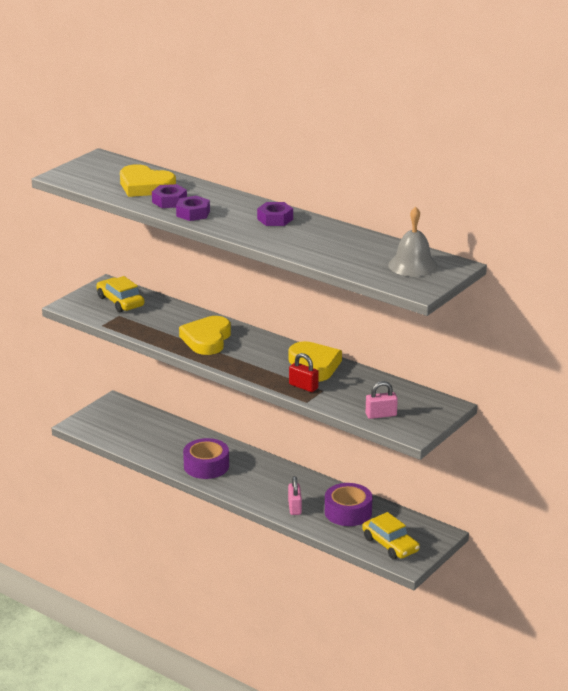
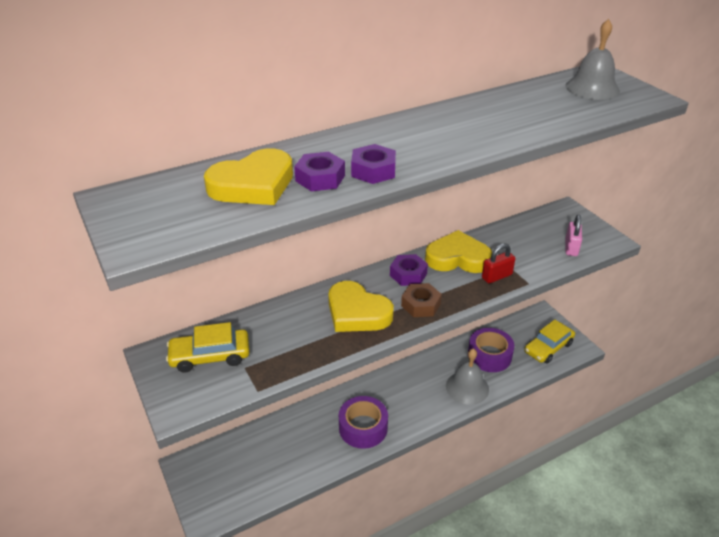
camera: 65 degrees left, 10 degrees up
(237, 361) = (420, 305): none -> brown nut
(275, 219) = (431, 126): purple nut -> purple nut (408, 274)
(294, 507) = (467, 387): pink padlock -> grey bell
(390, 544) = (548, 347): yellow car -> yellow car turned 150 degrees clockwise

